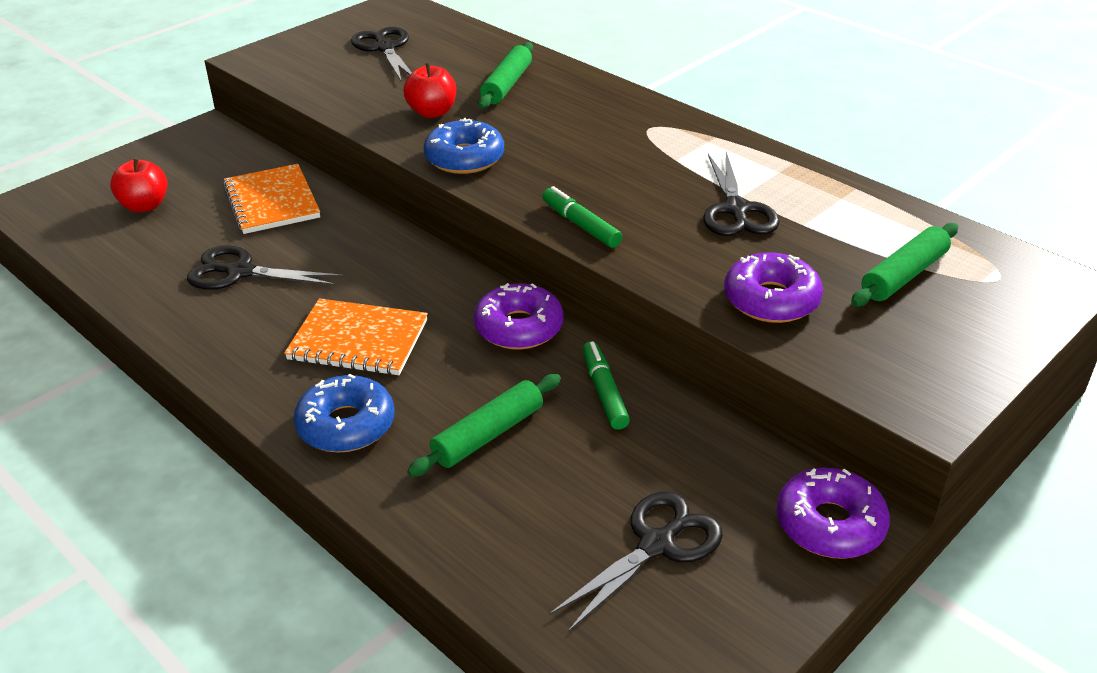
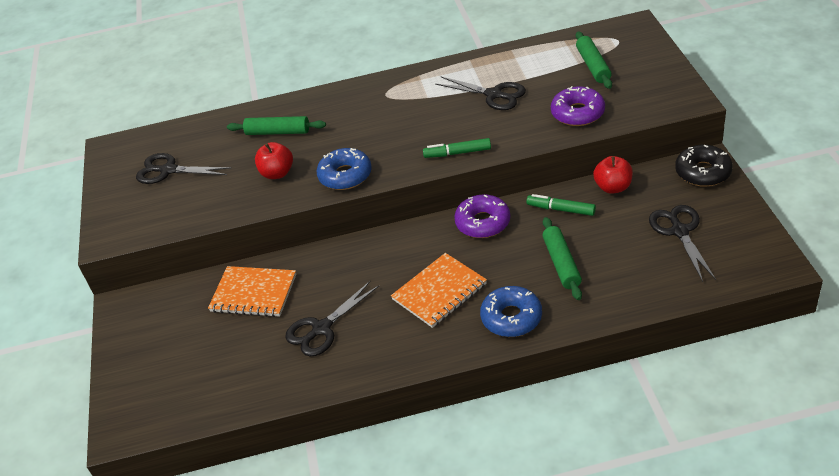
camera: 50 degrees left, 5 degrees up
(145, 206) = (193, 361): red apple -> red apple (613, 187)
(507, 85) = (278, 132): green rolling pin -> green rolling pin turned 45 degrees counterclockwise
(830, 524) = (703, 172): purple donut -> black donut

